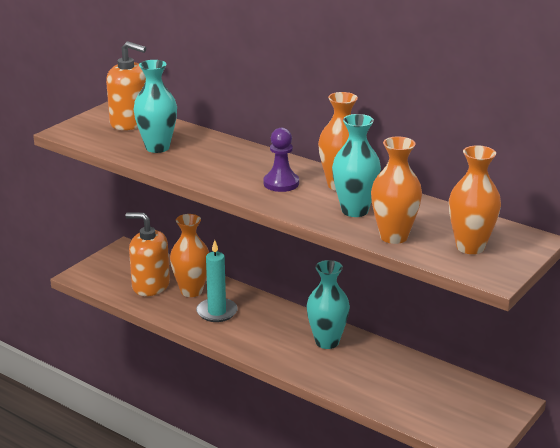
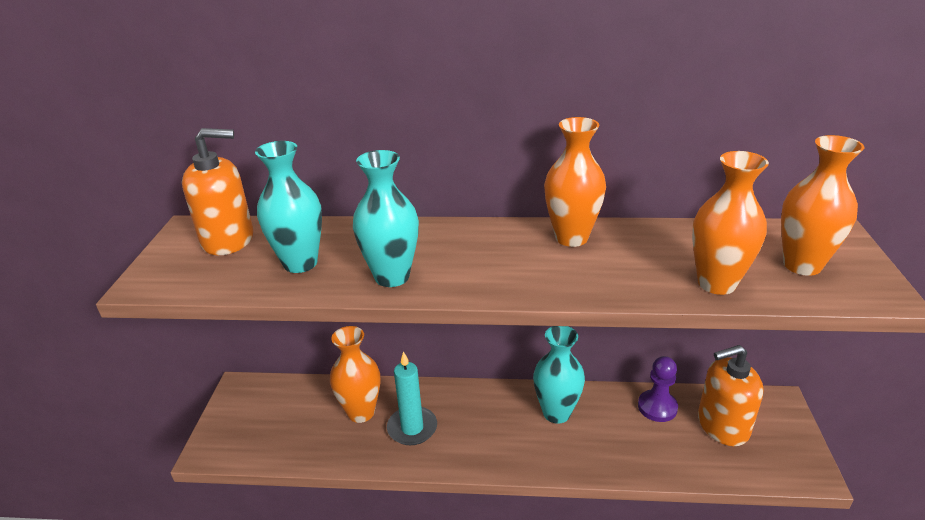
camera: 30 degrees left, 5 degrees up
(150, 285) = (308, 426): orange soap dispenser -> orange soap dispenser (722, 425)
(281, 183) = (506, 259): purple pawn -> purple pawn (657, 407)
(354, 210) = (630, 265): turquoise vase -> turquoise vase (392, 277)

